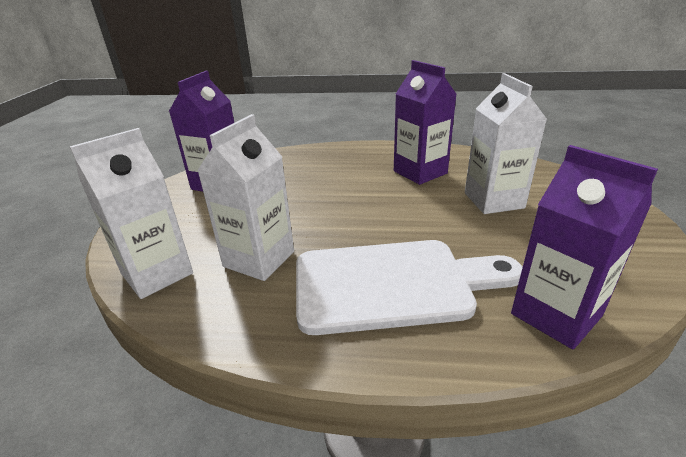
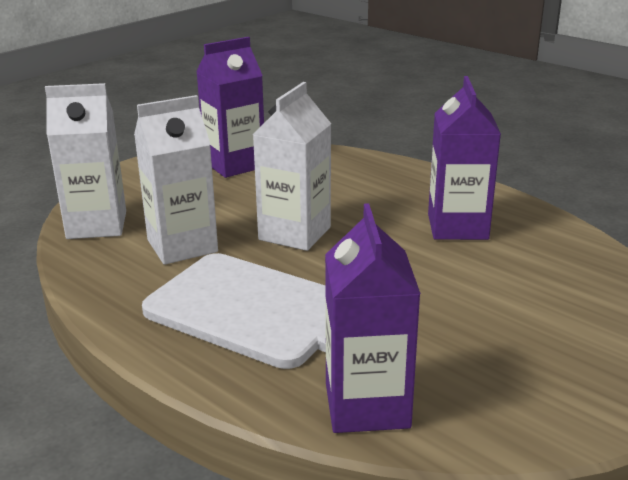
camera: 35 degrees right, 5 degrees down
(493, 200) = (493, 288): white carton -> white carton (295, 233)

